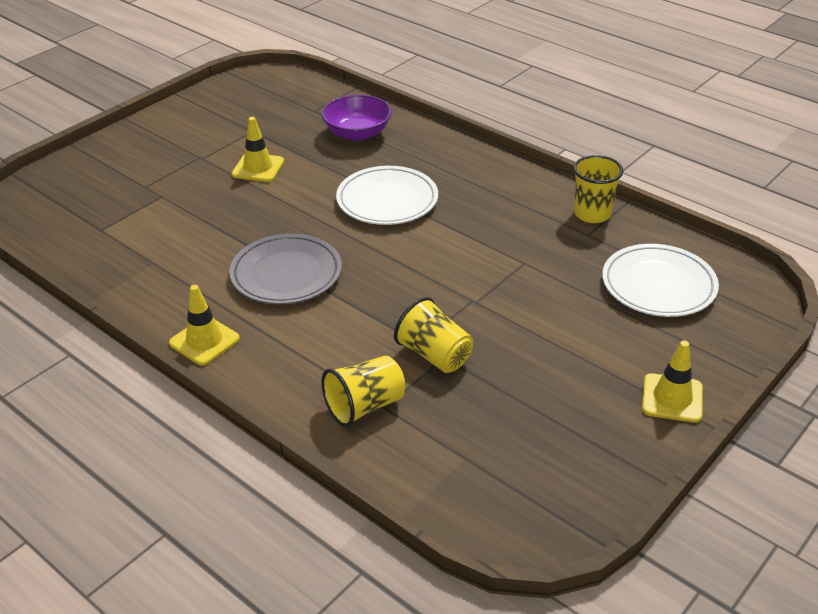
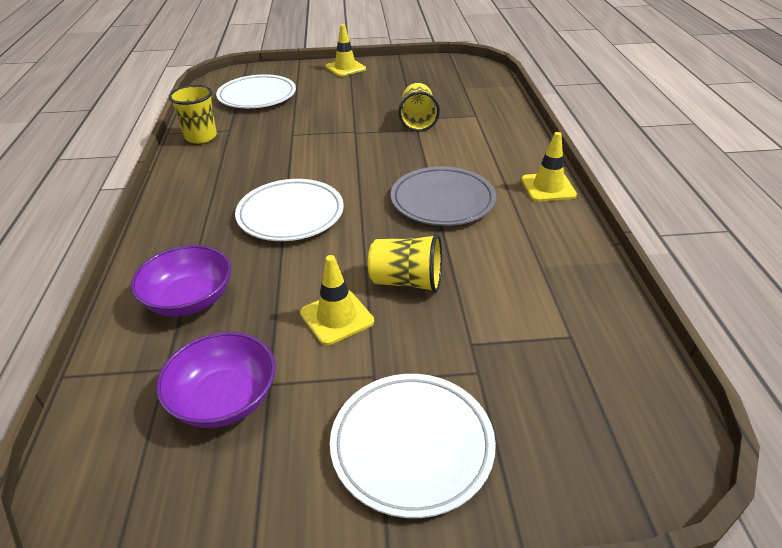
camera: 135 degrees left, 0 degrees up
(152, 147) = (412, 445): none -> white plate
(265, 117) = (224, 399): none -> purple bowl
(365, 406) = (485, 119): yellow cup -> yellow cup (407, 281)

